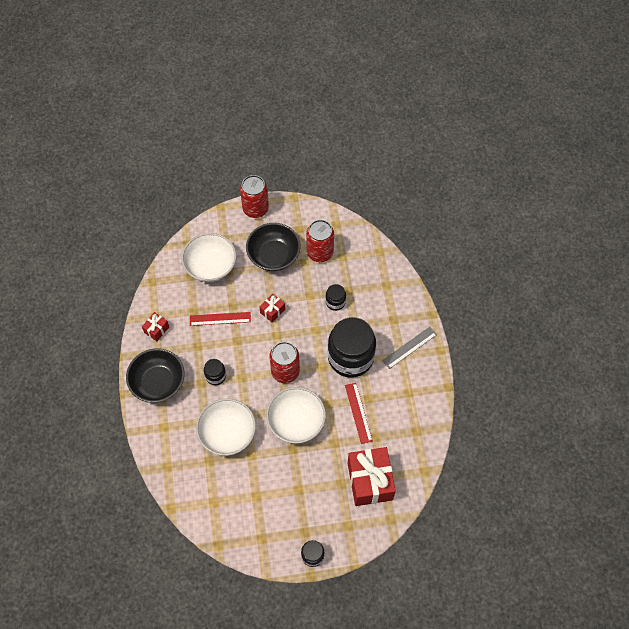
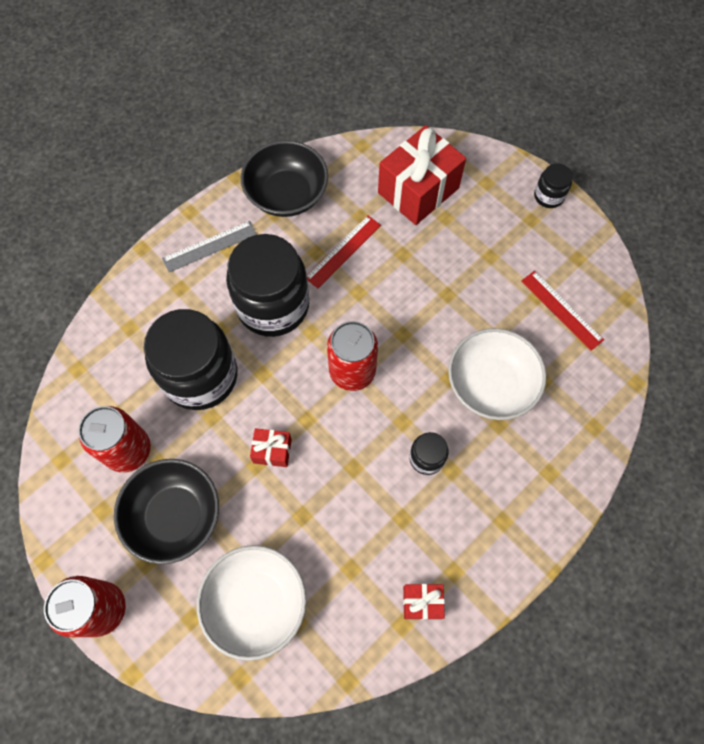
camera: 125 degrees left, 5 degrees up
(158, 382) = (497, 532): black bowl -> black bowl (287, 194)
(220, 319) = (336, 518): red ruler -> red ruler (561, 310)
(296, 421) = (410, 313): white bowl -> none
(335, 302) = (200, 376): black jar -> black jar, size x2.23
(409, 347) = (209, 246): grey ruler -> grey ruler turned 45 degrees counterclockwise

